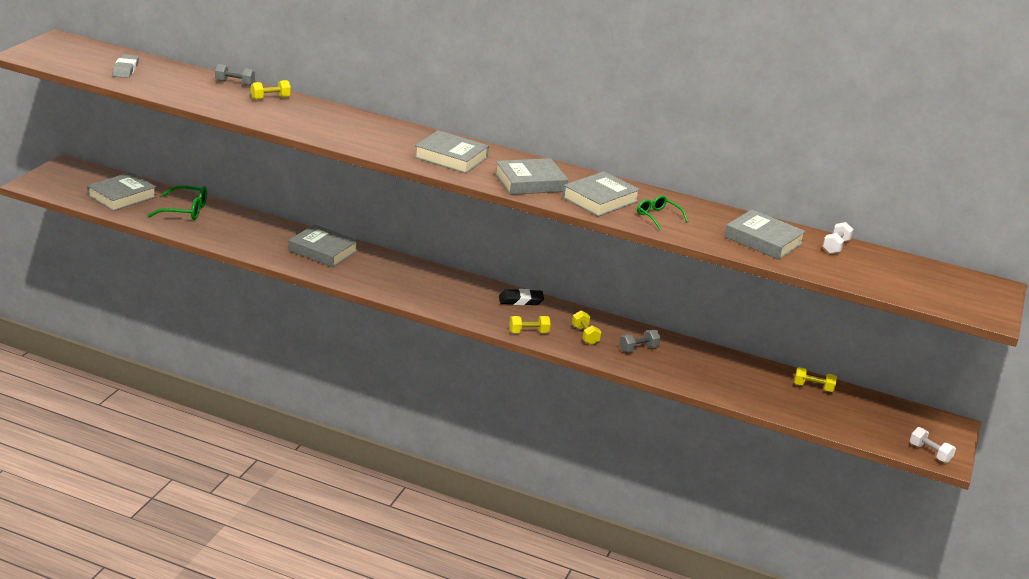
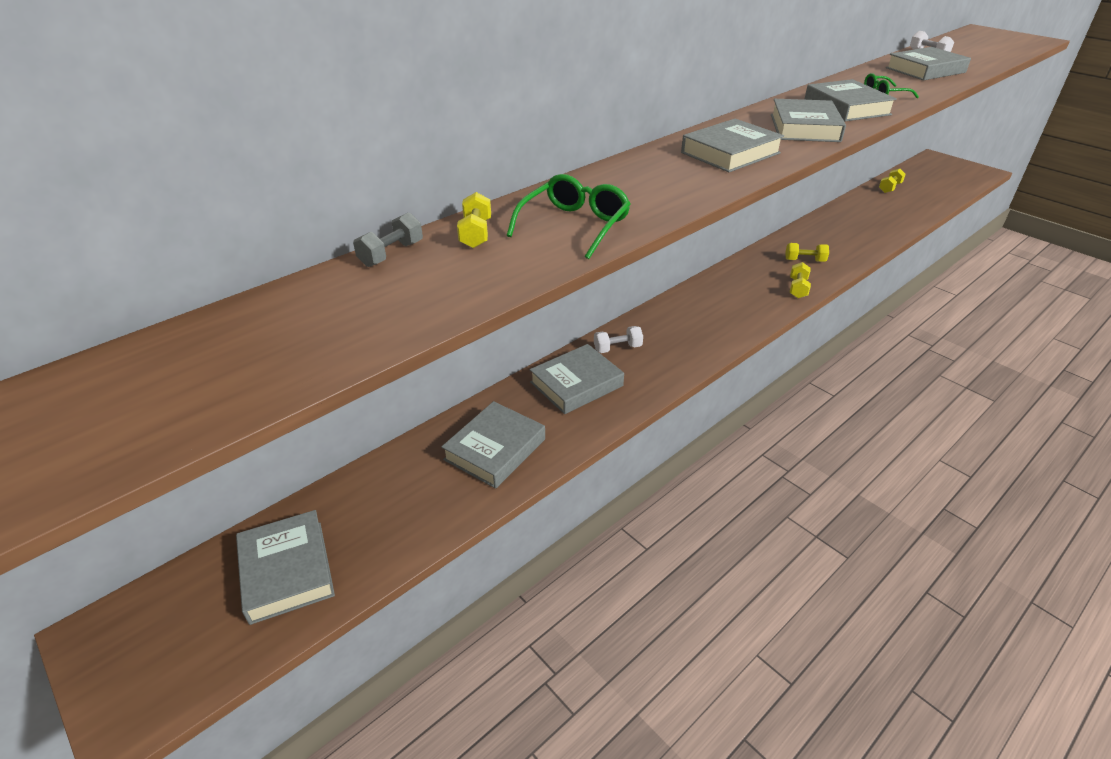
camera: 60 degrees left, 10 degrees up
(125, 69) = (225, 362): grey eraser -> none
(185, 210) = (388, 496): green glasses -> green glasses (574, 225)
(241, 233) = (495, 449): none -> grey book
(520, 300) = (731, 277): black eraser -> none
(638, 348) = (830, 241): grey dumbbell -> none
(929, 453) = (977, 174): white dumbbell -> white dumbbell (617, 348)

